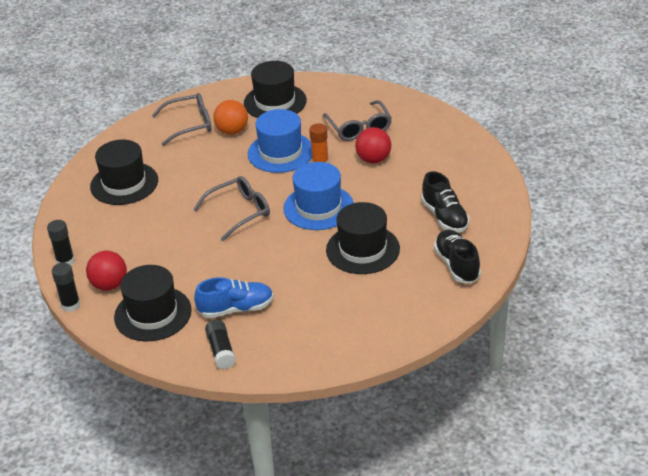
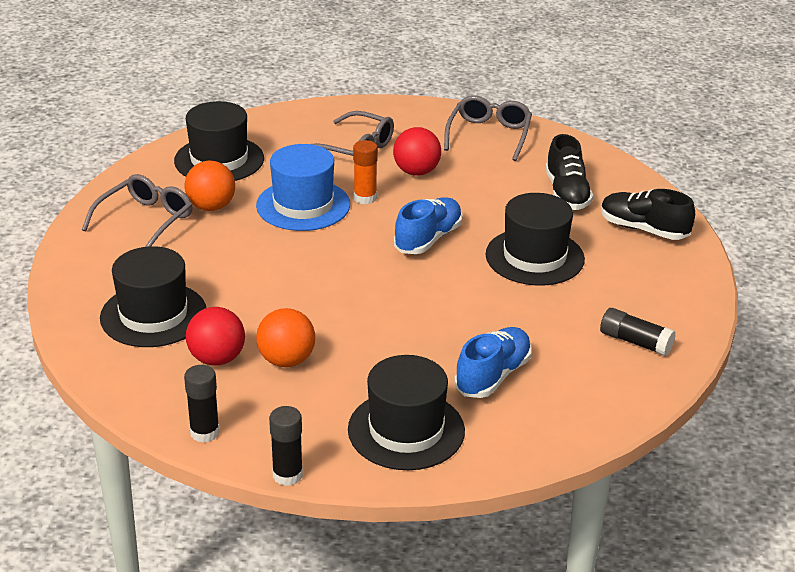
camera: 45 degrees left, 5 degrees down
(109, 285) = (304, 428): red ball -> red ball (217, 359)
(150, 243) = (286, 360): none -> orange ball
(221, 350) = (541, 424): black glue stick -> black glue stick (635, 342)
(239, 212) = (347, 282): grey glasses -> grey glasses (489, 135)
(318, 207) = (428, 239): blue hat -> blue shoe
(444, 217) = (566, 193): black shoe -> black shoe turned 60 degrees clockwise

